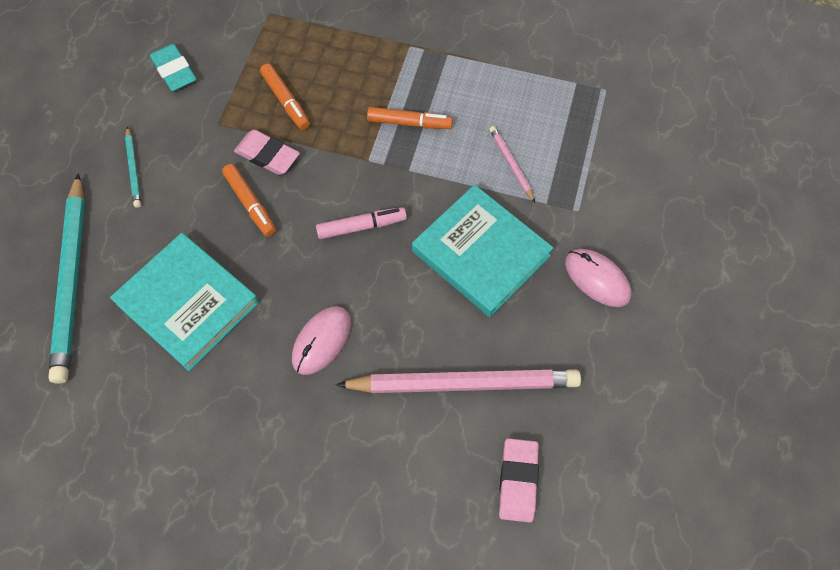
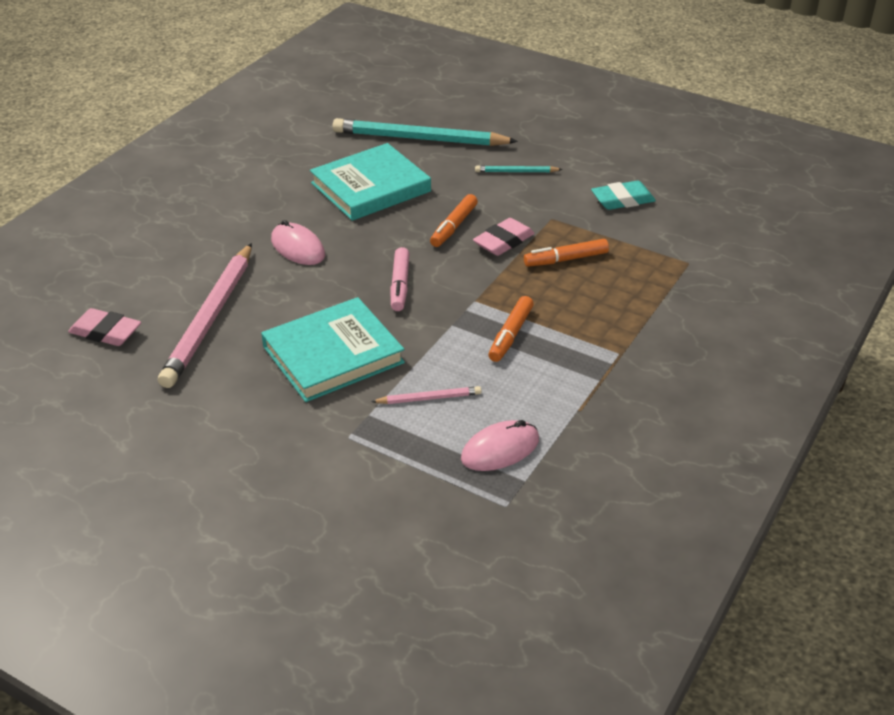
camera: 105 degrees right, 25 degrees down
(250, 204) = (453, 226): orange marker -> orange marker turned 45 degrees counterclockwise
(597, 279) = (261, 430): pink mouse -> pink mouse (500, 449)

